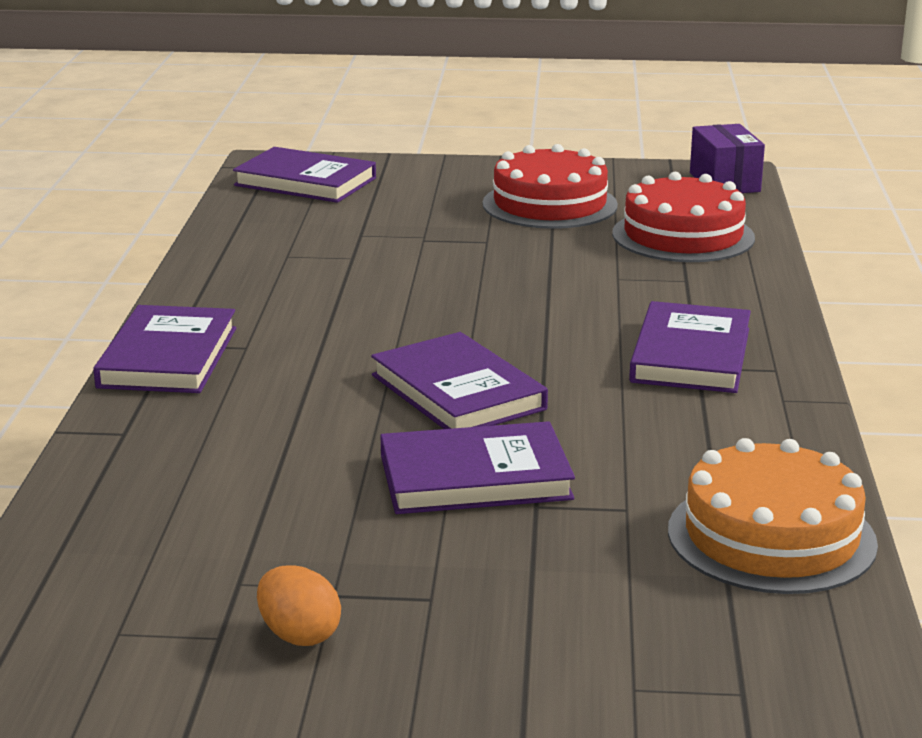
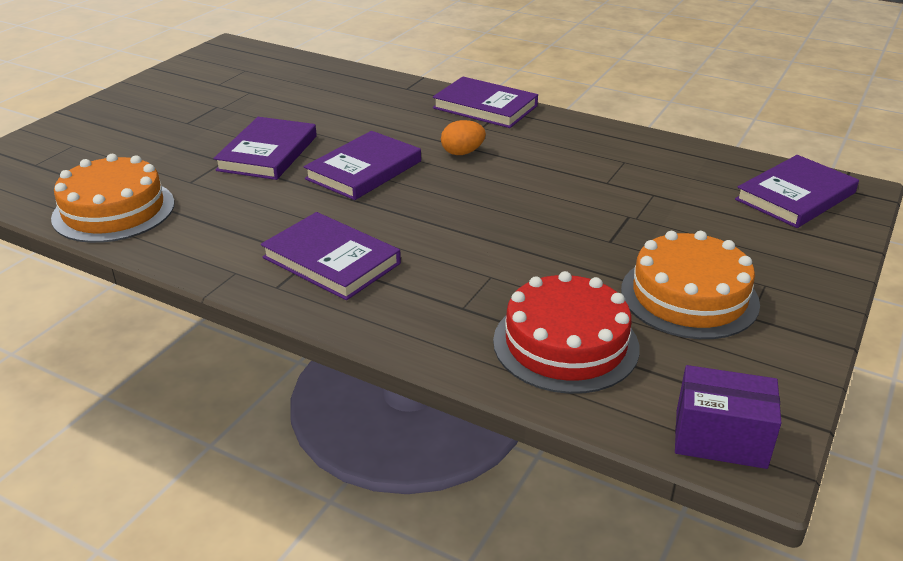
camera: 115 degrees right, 10 degrees up
(299, 635) = (199, 96): orange egg -> orange egg (462, 153)
(457, 392) = (364, 170): purple book -> purple book turned 45 degrees counterclockwise
(549, 204) = (689, 296): red cake -> orange cake

